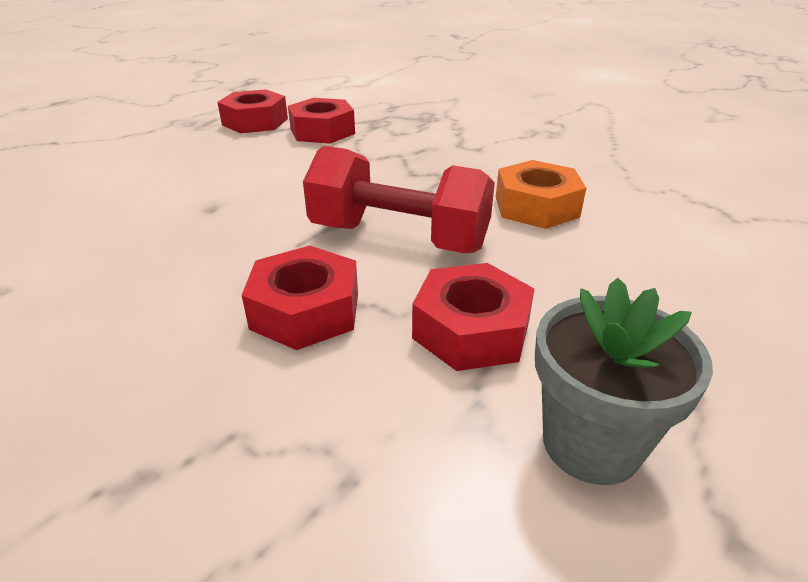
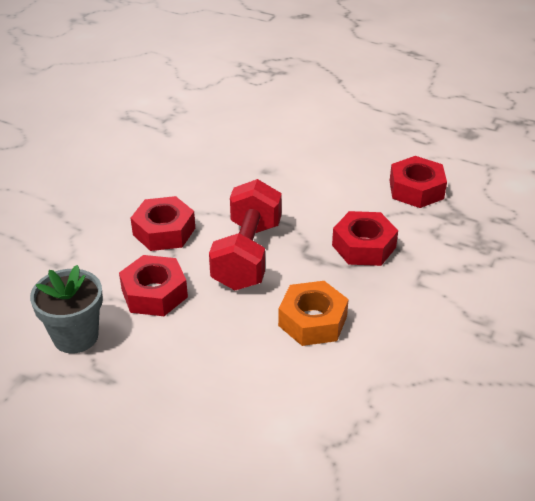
camera: 80 degrees right, 5 degrees up
(255, 122) = (419, 151): red nut -> red nut (363, 246)

